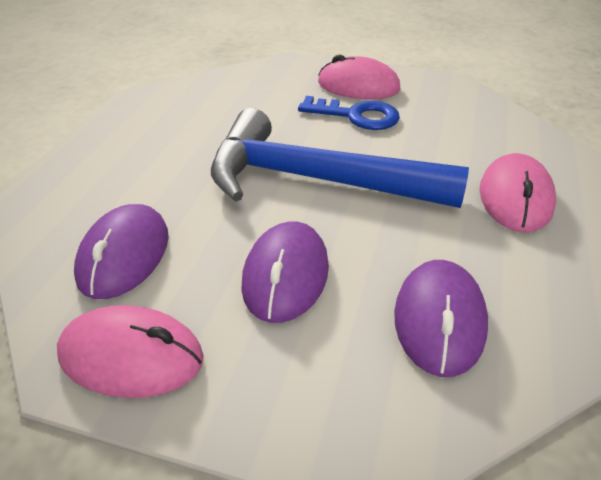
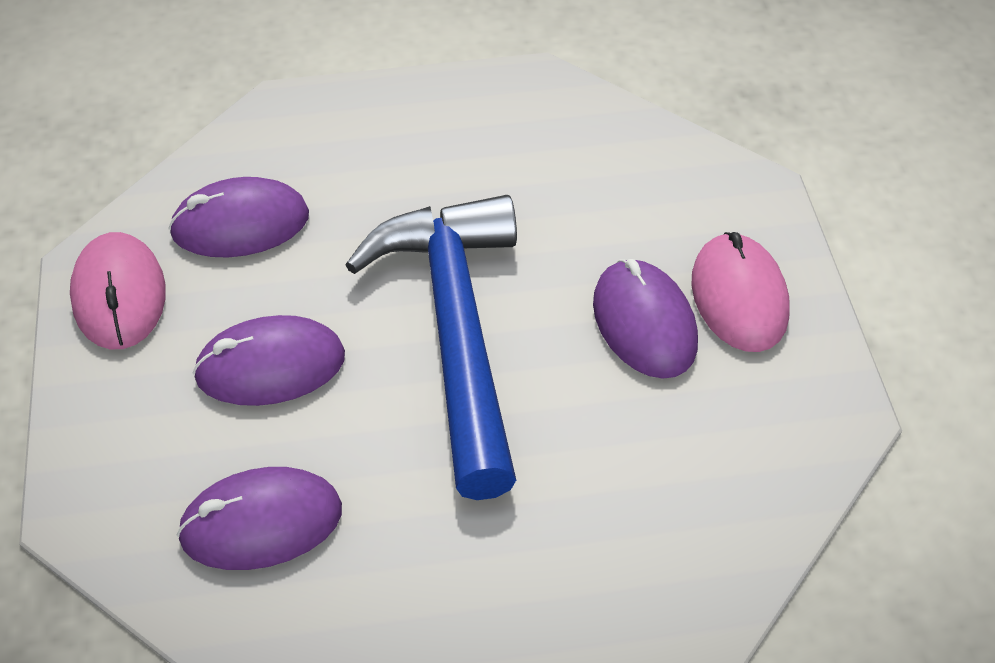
camera: 65 degrees right, 10 degrees up
(356, 116) = (644, 323): blue key -> purple mouse
(515, 198) = (537, 562): pink mouse -> none

